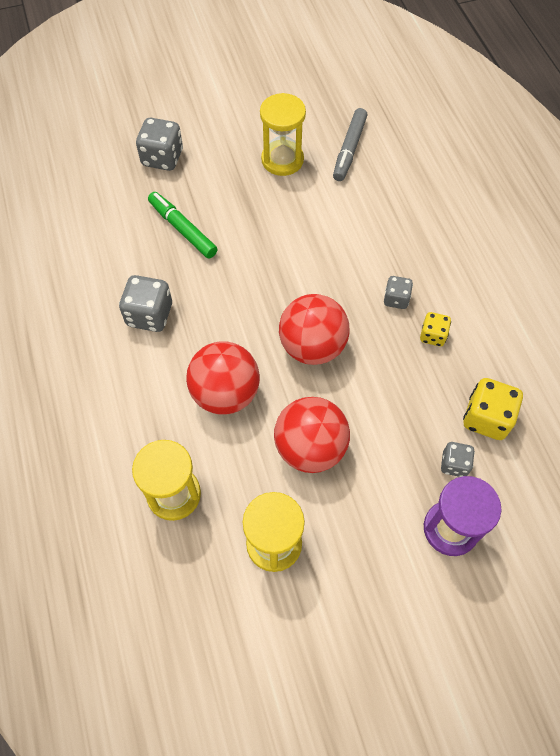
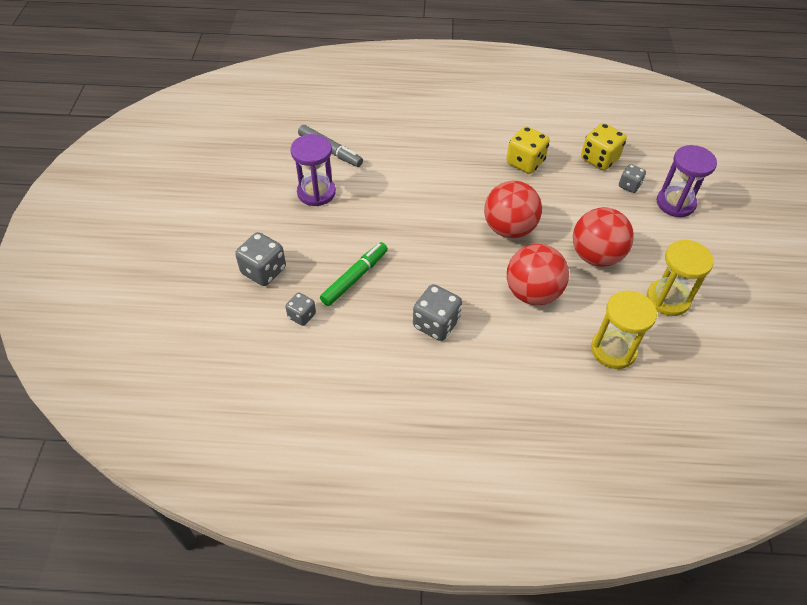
camera: 70 degrees left, 10 degrees down
(182, 229) = (354, 278): green marker -> green marker turned 150 degrees clockwise
(282, 160) = (316, 192): yellow hourglass -> purple hourglass
(396, 299) = (486, 171): grey dice -> grey dice (302, 316)
(432, 335) = (525, 162): yellow dice -> yellow dice, size x1.67

